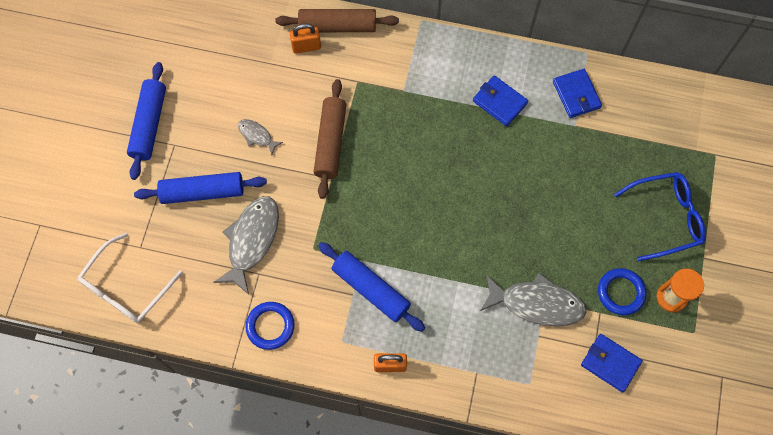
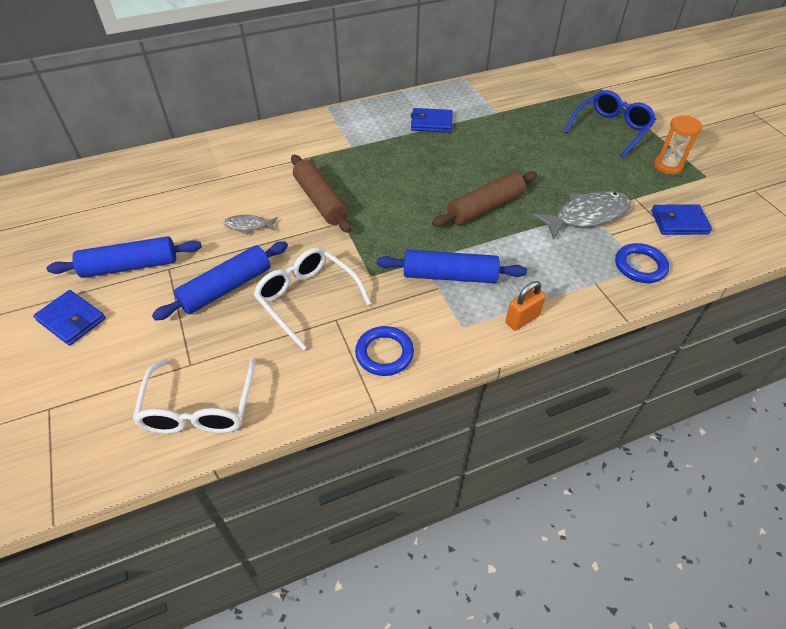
camera: 35 degrees left, 20 degrees down
(149, 124) = (130, 266): blue rolling pin -> blue rolling pin turned 75 degrees counterclockwise
(251, 240) = (307, 299): grey fish -> white glasses
(306, 47) = (246, 156): orange padlock -> none
(337, 26) = (263, 135): brown rolling pin -> brown rolling pin (485, 207)
(576, 95) = (480, 98): blue wallet -> blue wallet (71, 320)
(620, 292) = (634, 180): blue ring -> blue ring (640, 266)

